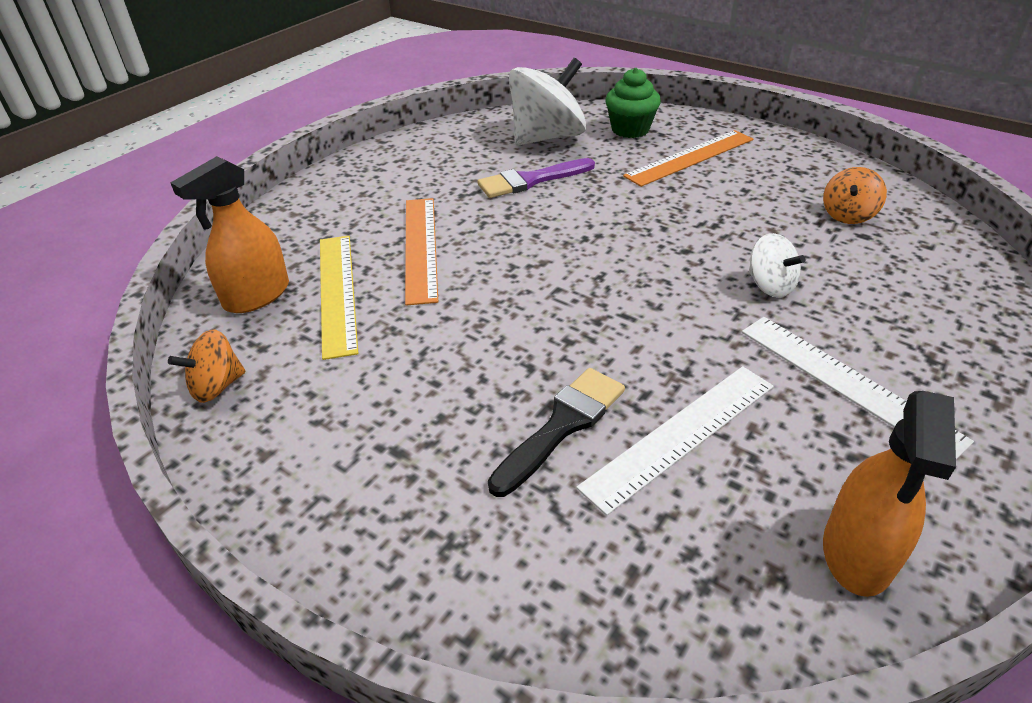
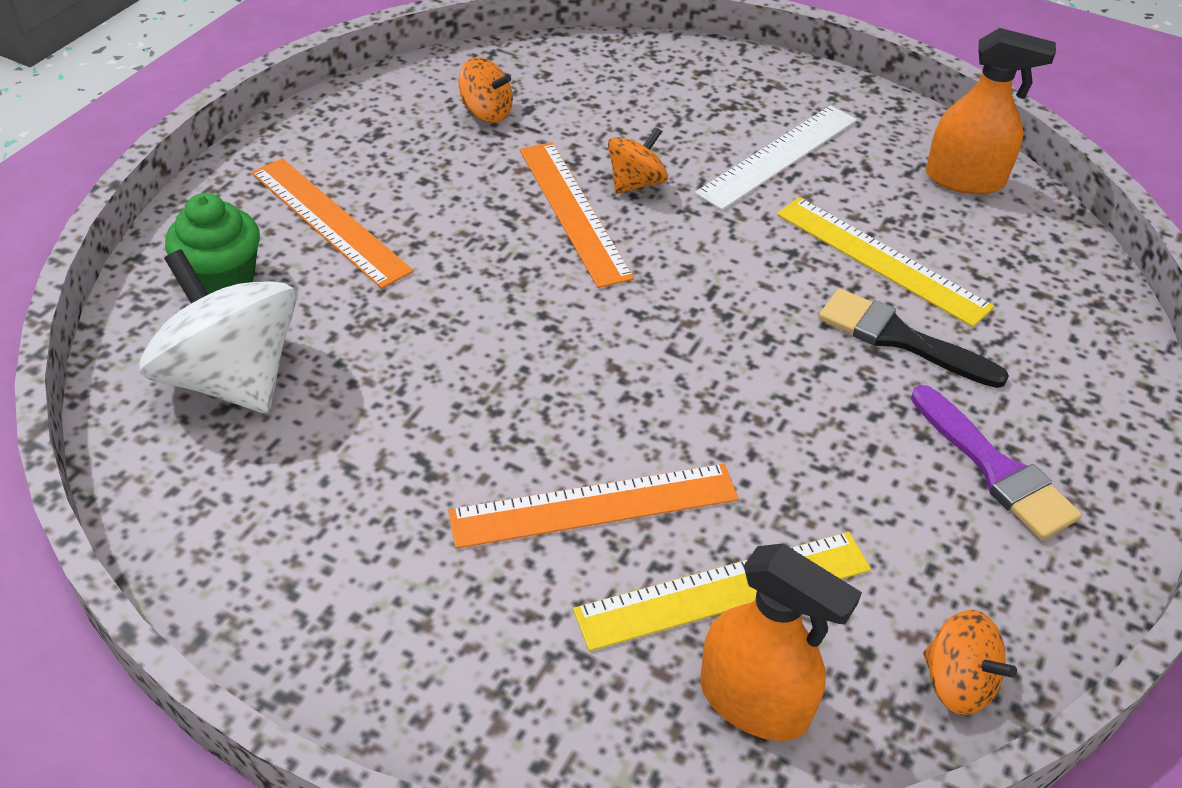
camera: 100 degrees left, 5 degrees up
(531, 180) = (388, 390): purple brush -> purple brush (995, 469)
(681, 435) = (881, 259): white ruler -> yellow ruler
(721, 252) = (574, 211): none -> orange ruler
(770, 286) = (636, 183): white spinning top -> orange spinning top

